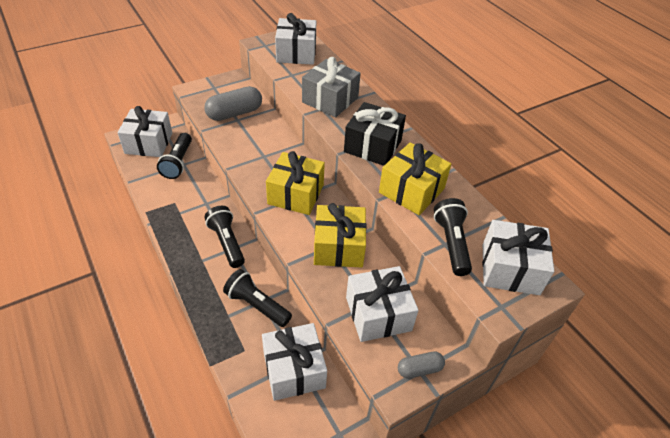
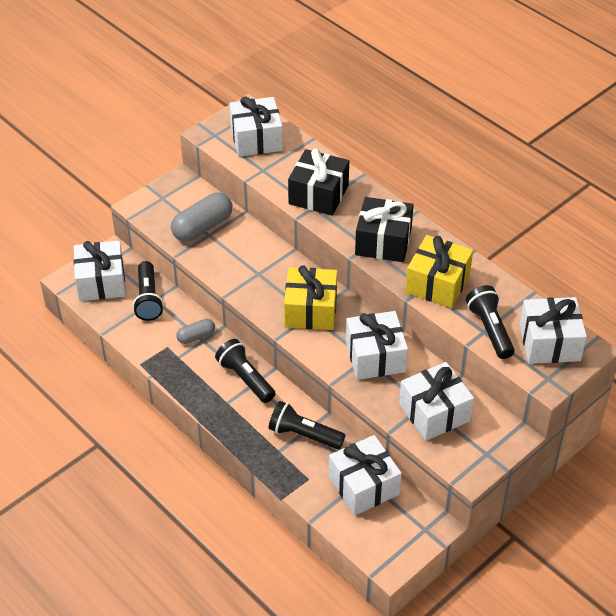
camera: 10 degrees left, 0 degrees up
(330, 100) = (318, 194): grey gift -> black gift
(338, 247) = (375, 357): yellow gift -> white gift
(419, 369) = (486, 452): grey capsule -> grey capsule (196, 336)

